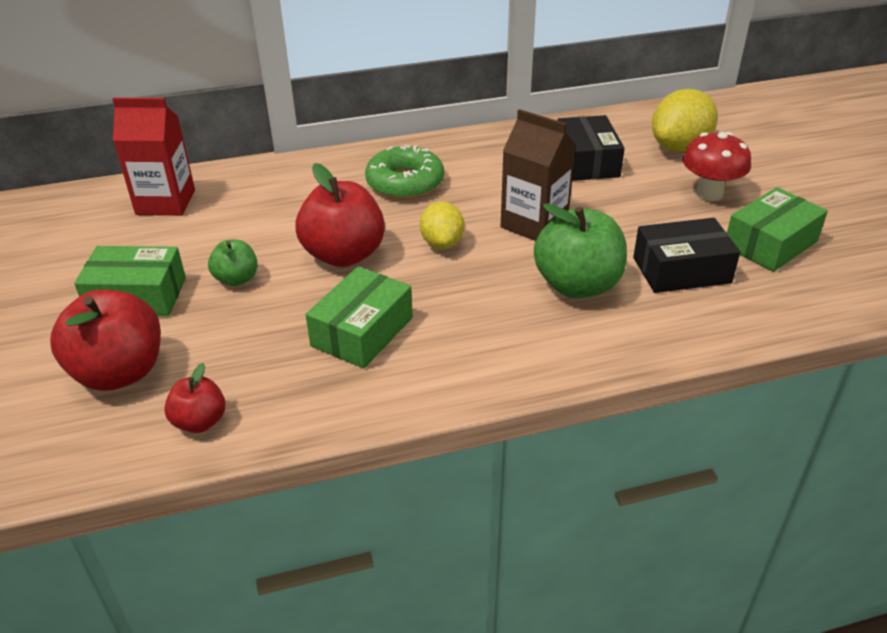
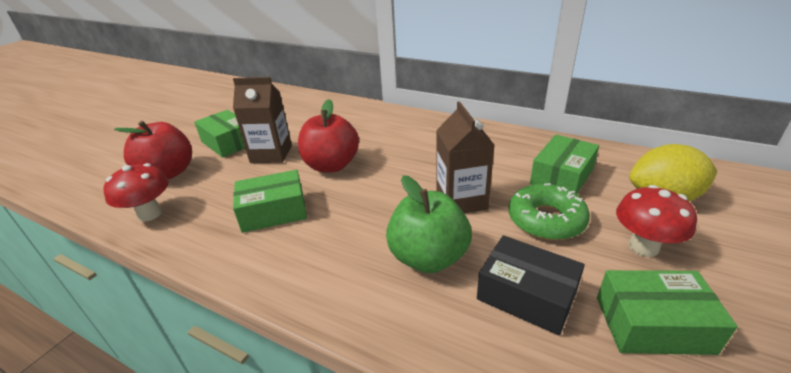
camera: 45 degrees right, 5 degrees down
(165, 202) = (304, 106): red carton -> none
(200, 422) = (150, 214): red apple -> red mushroom
(236, 279) = (271, 154): green apple -> brown carton
(405, 183) = (421, 141): green donut -> green donut (546, 220)
(442, 243) = (388, 184): yellow lemon -> none
(587, 162) = (562, 176): black box -> green box

